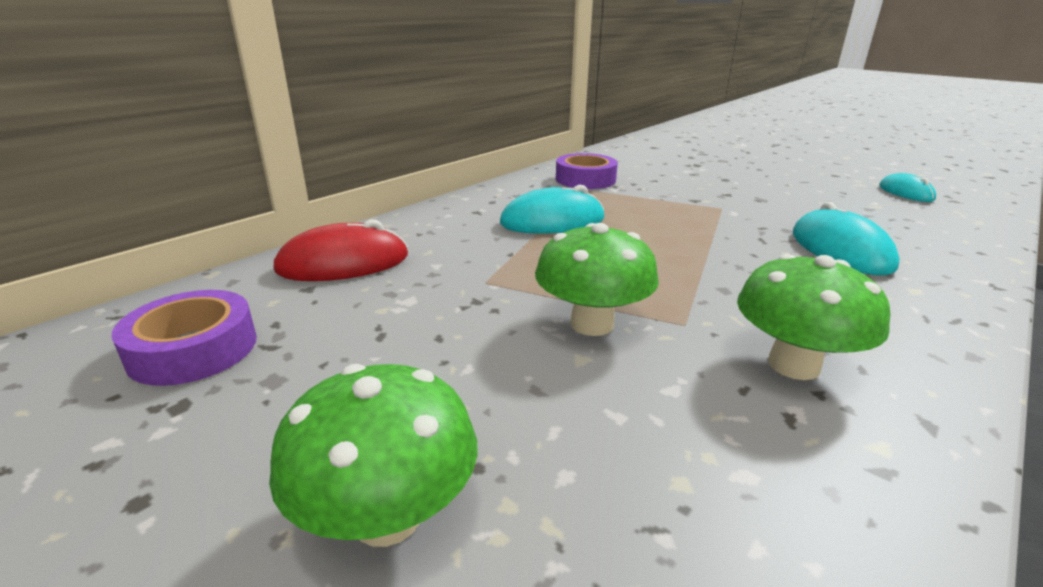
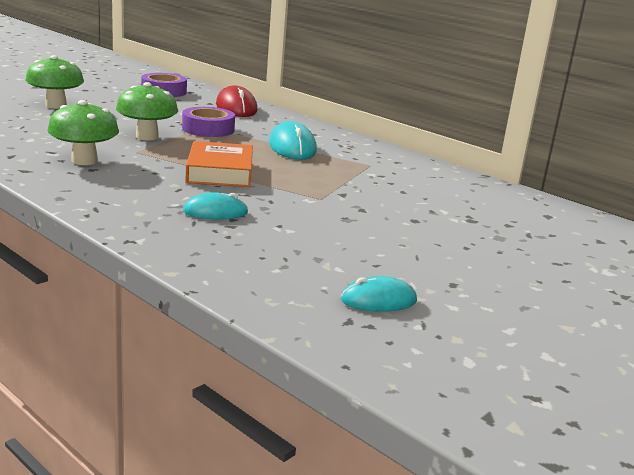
camera: 90 degrees right, 5 degrees down
(585, 179) = (397, 168): purple tape -> purple tape (208, 129)
(703, 255) = (220, 172): none -> orange book
(840, 250) = (215, 212): turquoise mouse -> turquoise mouse, size x0.63

